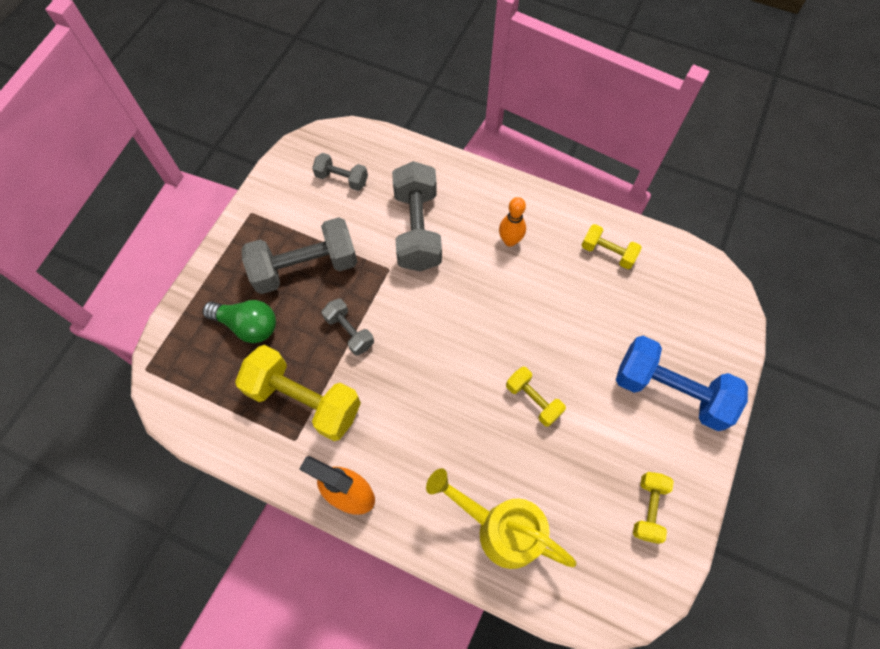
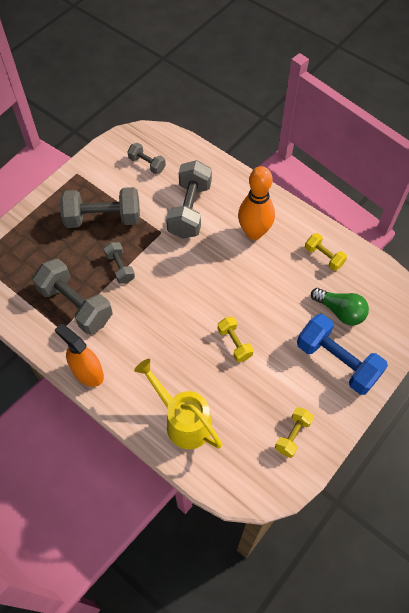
camera: 15 degrees right, 5 degrees down
(247, 325) = (52, 247): green light bulb -> green light bulb (340, 311)
(304, 400) = (75, 305): yellow dumbbell -> grey dumbbell
(510, 241) = (254, 232): orange bowling pin -> orange bowling pin, size x1.80

